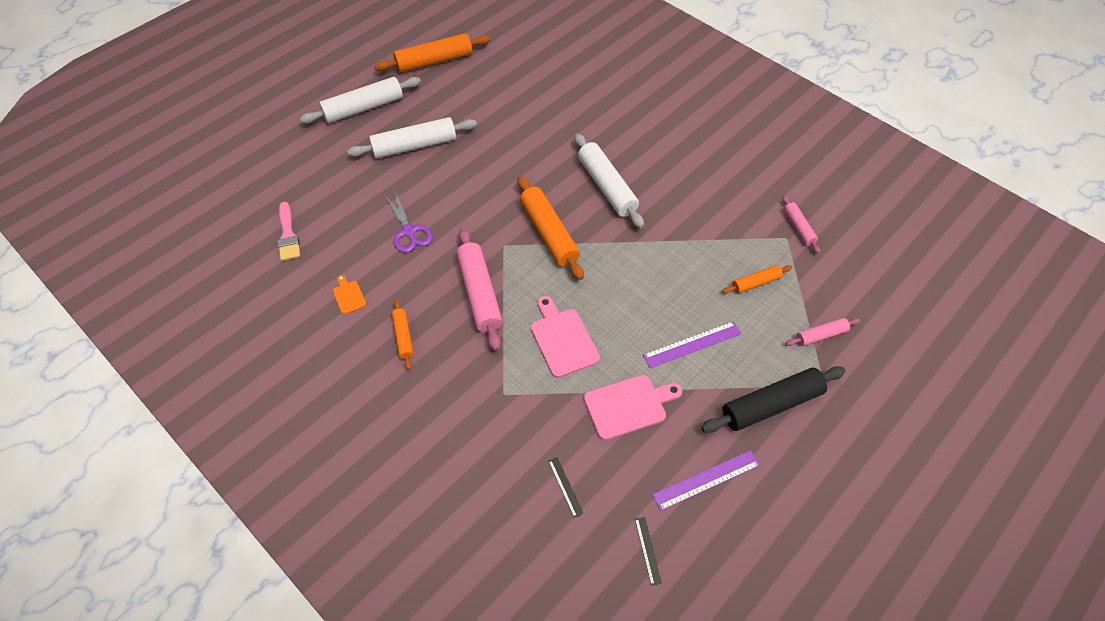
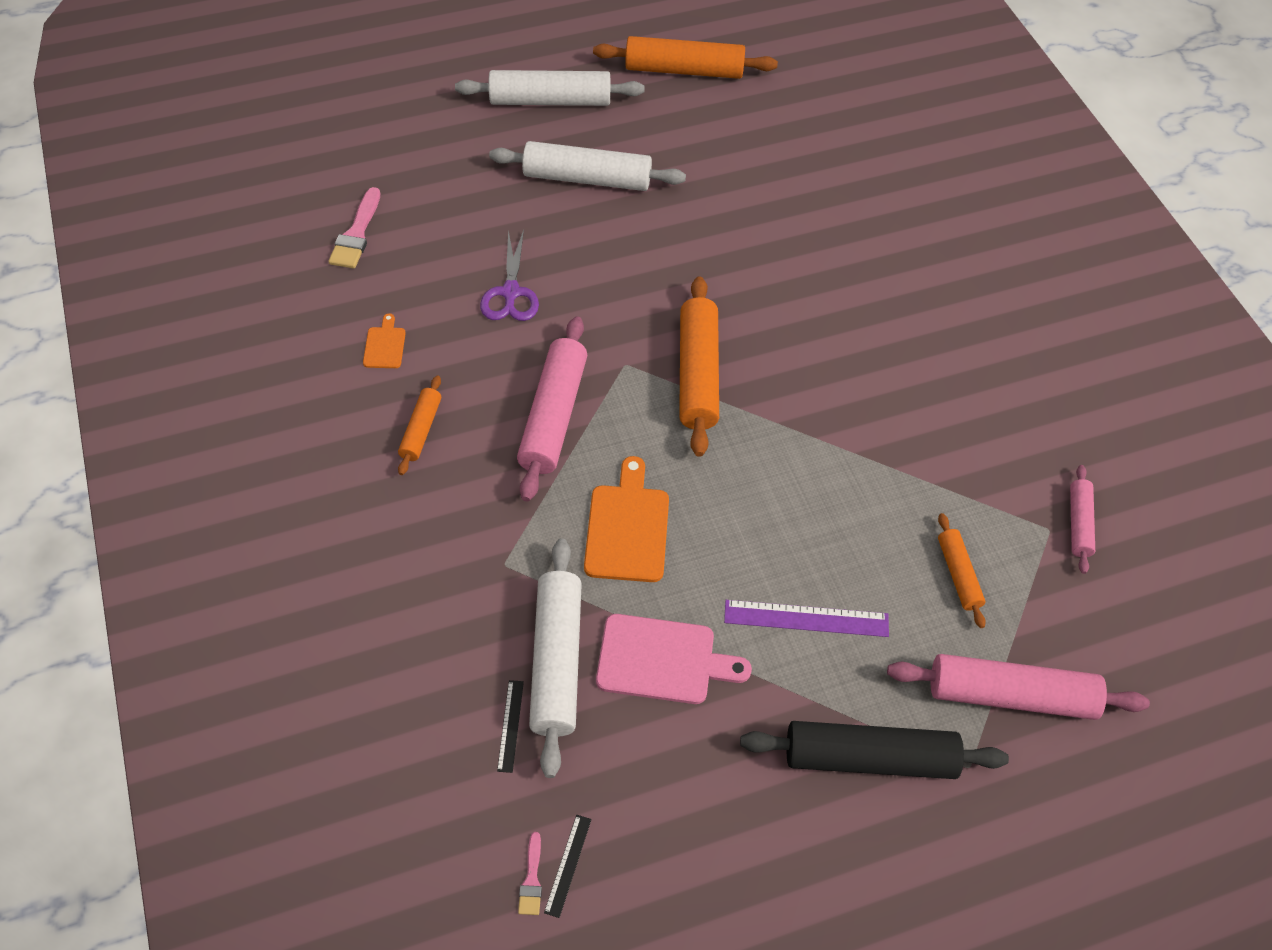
camera: 25 degrees right, 0 degrees up
(563, 339) = (627, 528): pink cutting board -> orange cutting board
(606, 187) = (821, 342): white rolling pin -> white rolling pin (556, 661)
(632, 569) = (531, 879): none -> pink brush
(706, 480) = (708, 813): purple ruler -> none
(755, 283) = (958, 574): orange rolling pin -> orange rolling pin turned 75 degrees clockwise
(820, 335) = (1011, 695): pink rolling pin -> pink rolling pin, size x1.87

